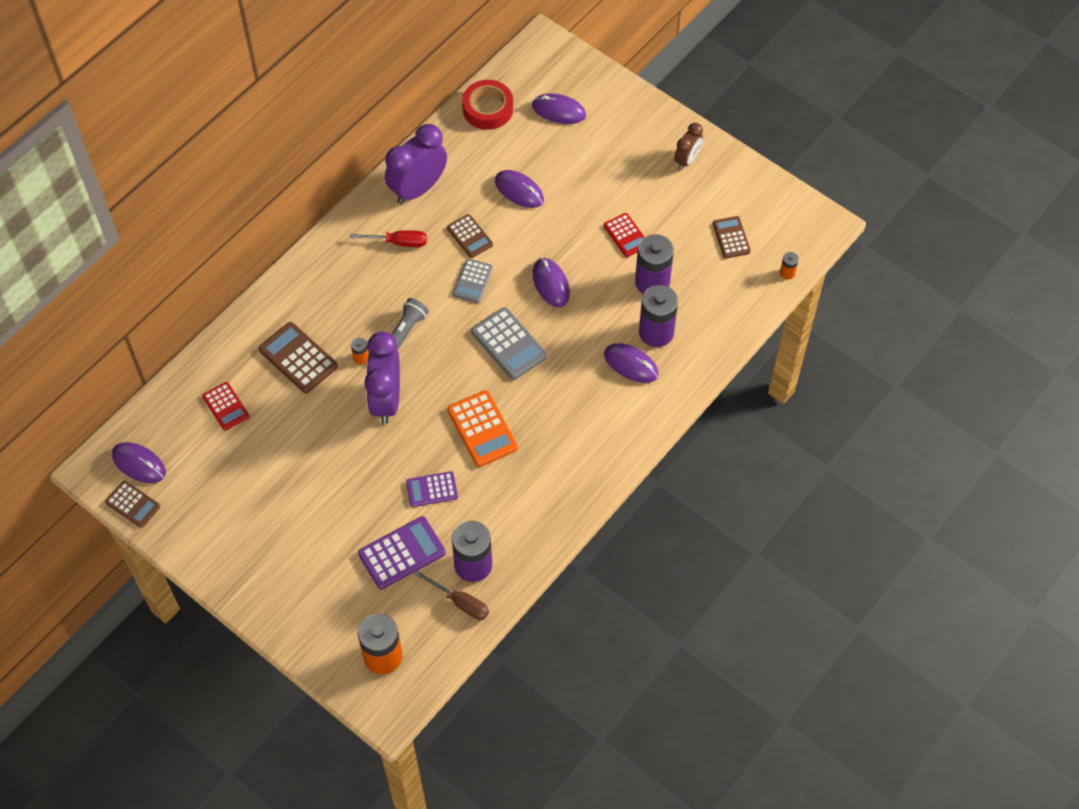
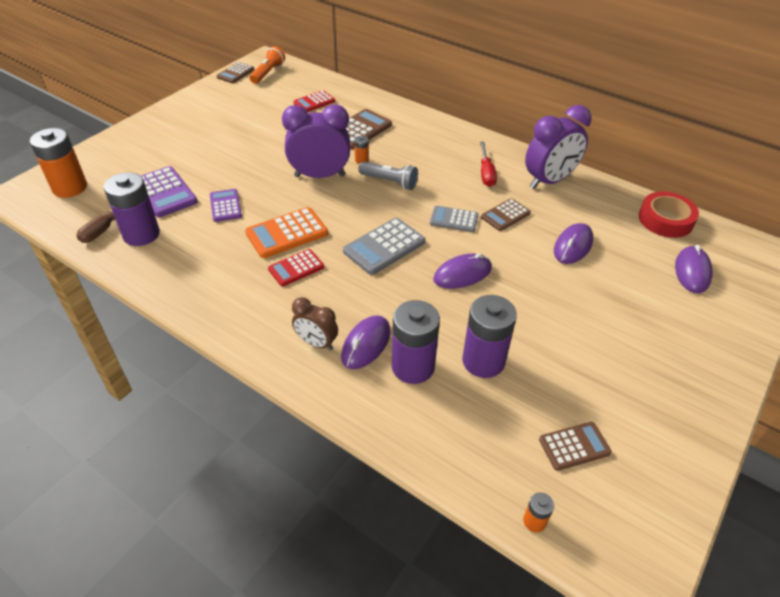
camera: 85 degrees right, 15 degrees down
(139, 464) = (268, 73): purple mouse -> orange flashlight
(418, 189) = (549, 181): purple clock -> purple clock turned 105 degrees clockwise
(626, 235) = (543, 334): red calculator -> red calculator (296, 268)
(687, 160) = (680, 393): brown clock -> brown clock (316, 343)

